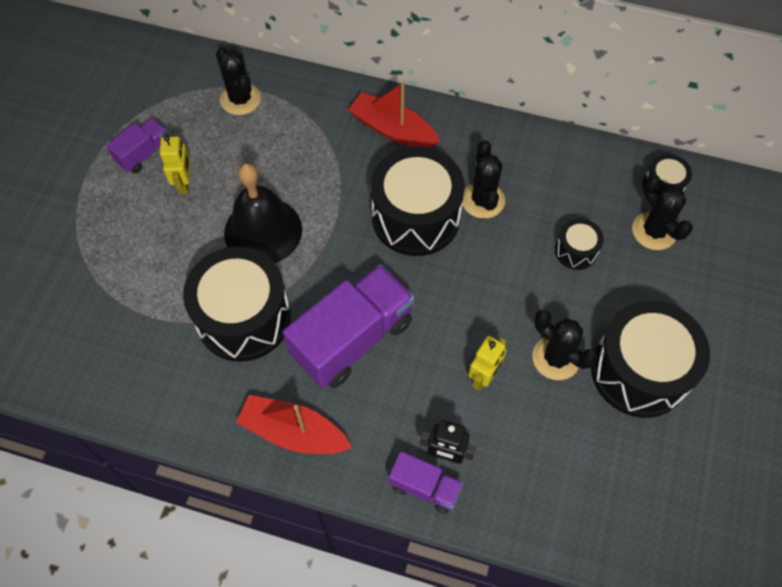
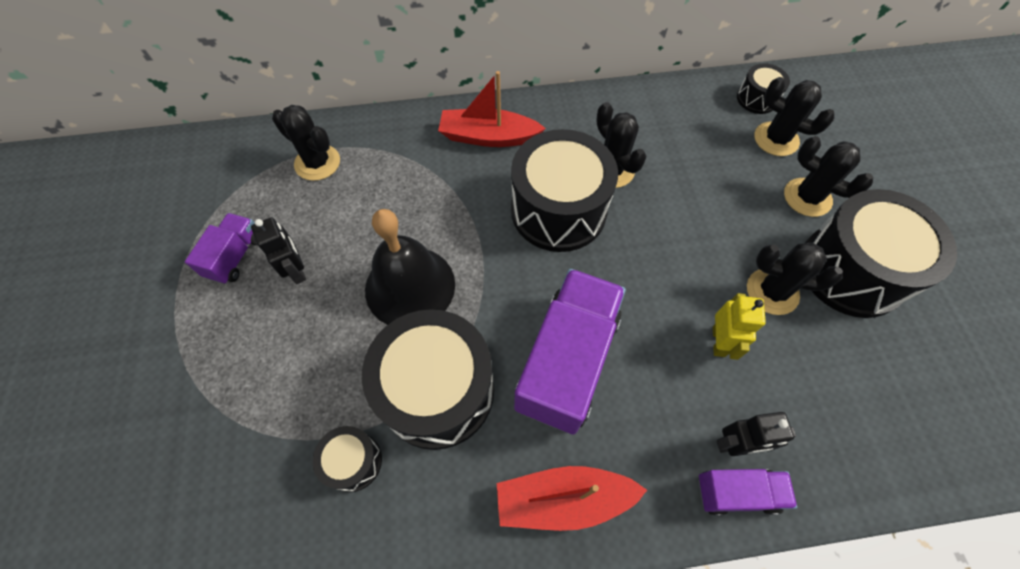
camera: 25 degrees left, 0 degrees up
(184, 183) = (297, 270): yellow robot -> black robot
(576, 251) = (723, 183): black drum -> black drum (353, 462)
(645, 294) = (807, 197): none -> black cactus

